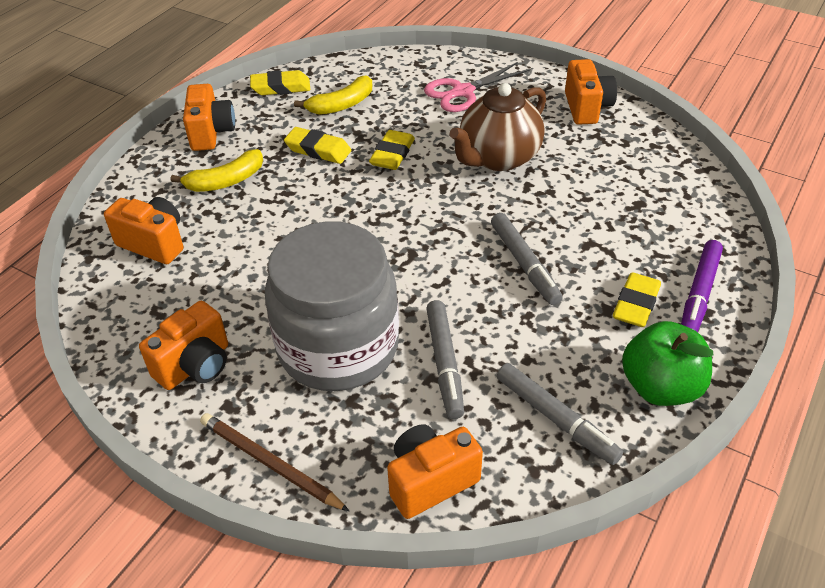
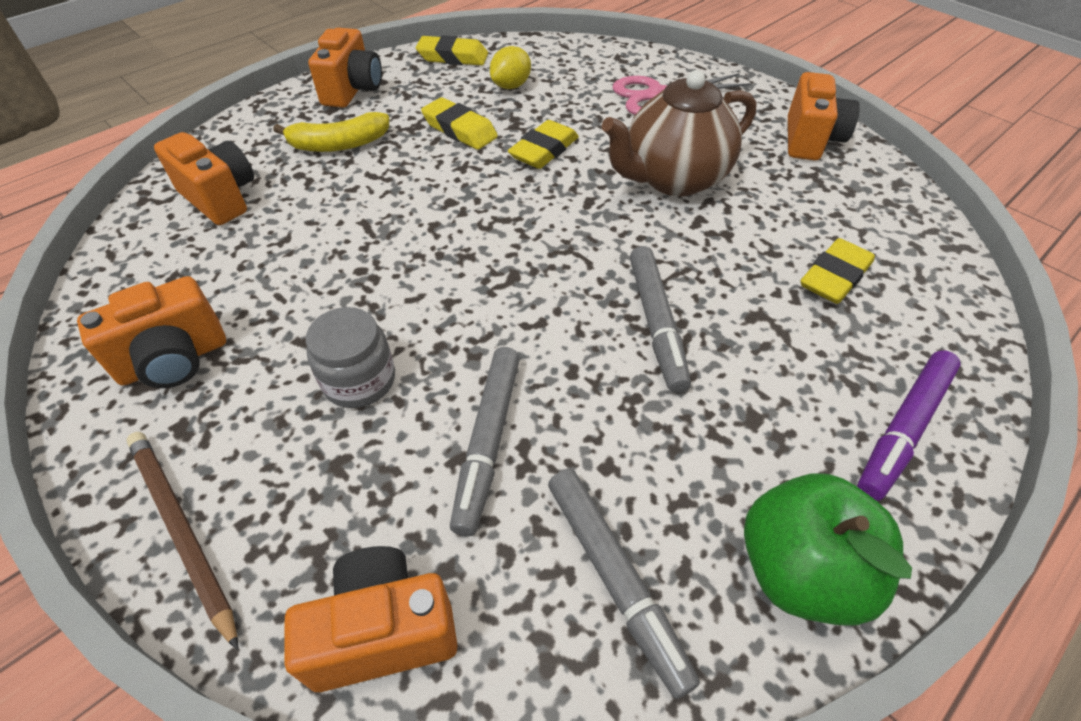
camera: 15 degrees right, 5 degrees up
(338, 347) = (359, 380): grey jar -> grey jar, size x0.43
(342, 105) = (511, 86): yellow banana -> yellow lemon
(636, 304) = (799, 421): yellow eraser -> yellow eraser (834, 277)

